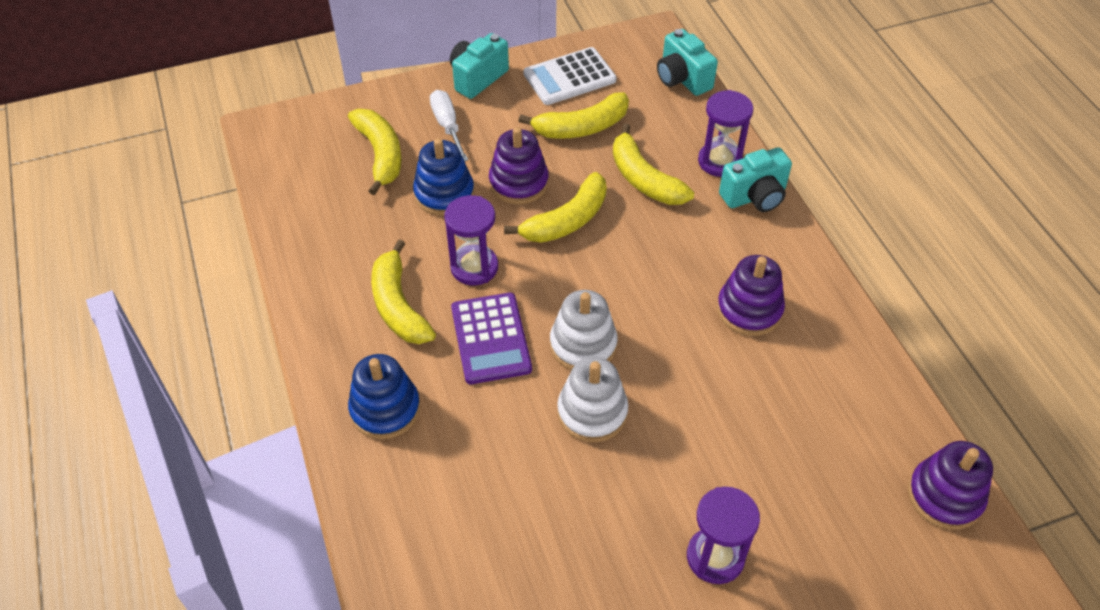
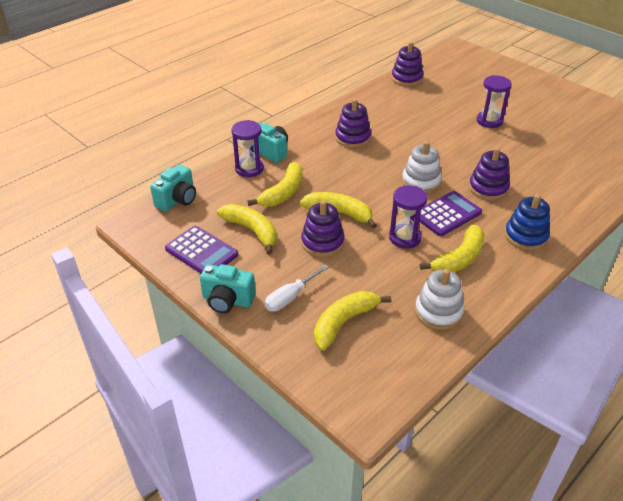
camera: 115 degrees left, 10 degrees down
(444, 194) = (357, 273): blue stacking toy -> none
(517, 427) = (488, 188): none -> purple stacking toy
(569, 77) = (201, 252): white calculator -> purple calculator
(592, 412) = (456, 168): white stacking toy -> white stacking toy (438, 312)

